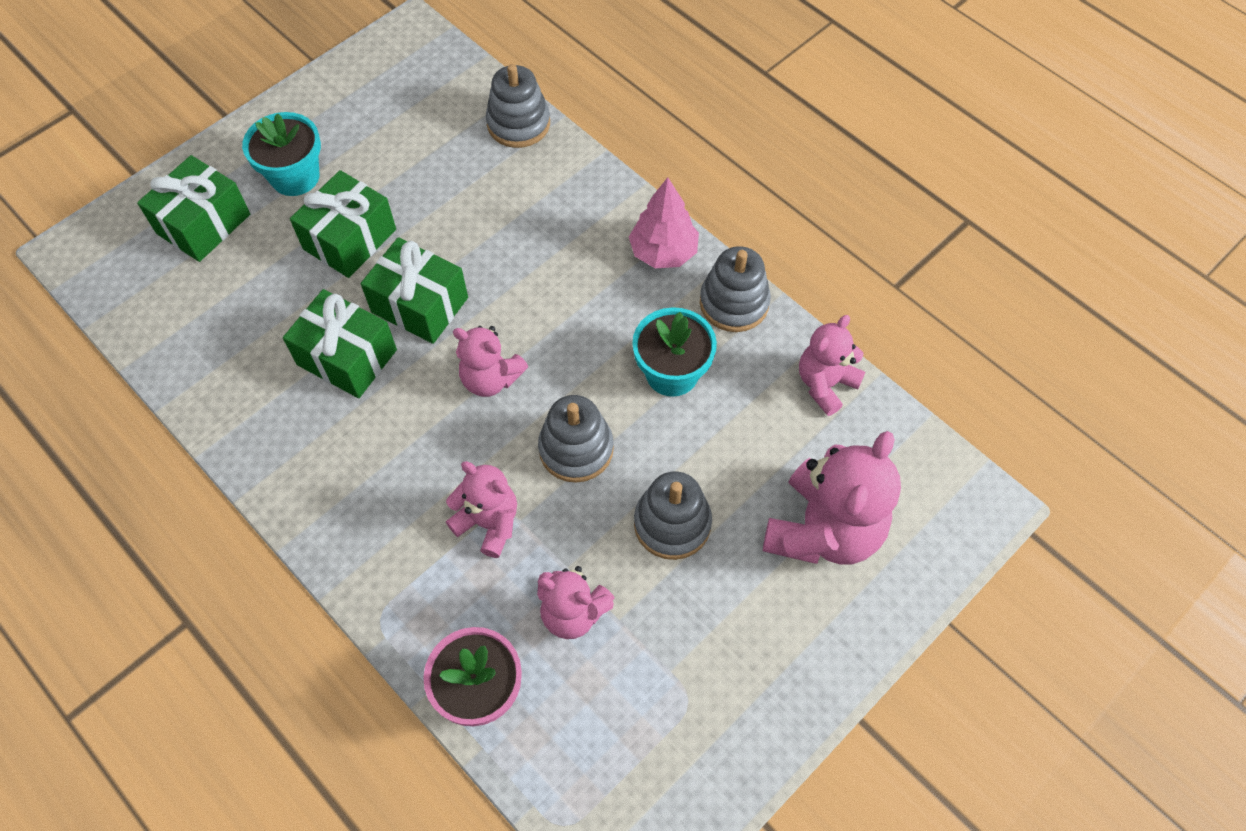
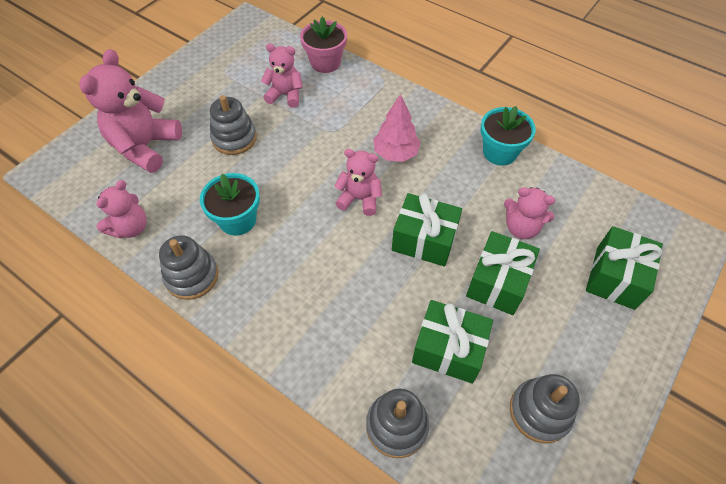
camera: 170 degrees right, 5 degrees down
(295, 176) = (570, 332): turquoise flower pot -> turquoise flower pot (499, 152)
(347, 357) = (459, 198): green gift -> green gift (448, 349)
(488, 523) = (339, 125): pink teddy bear -> pink teddy bear (521, 228)
(576, 449) = (296, 167): grey stacking toy -> grey stacking toy (539, 412)
(663, 252) = (248, 310): pink tree -> pink tree (395, 153)

